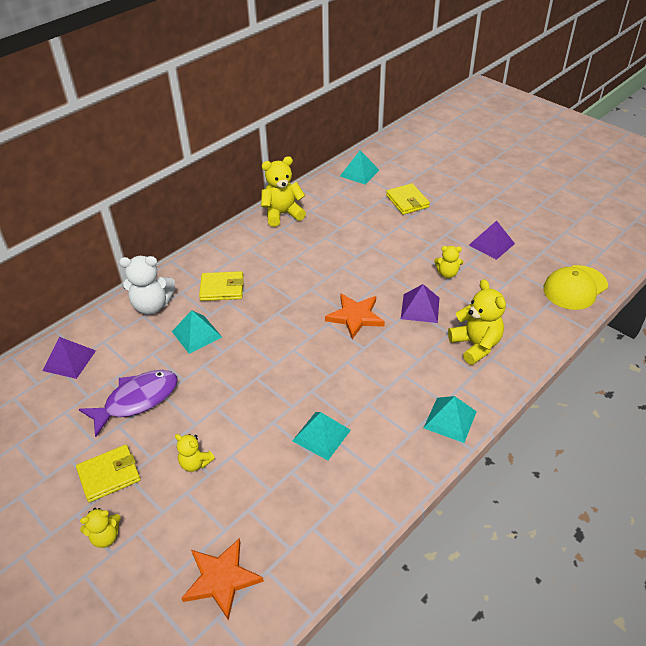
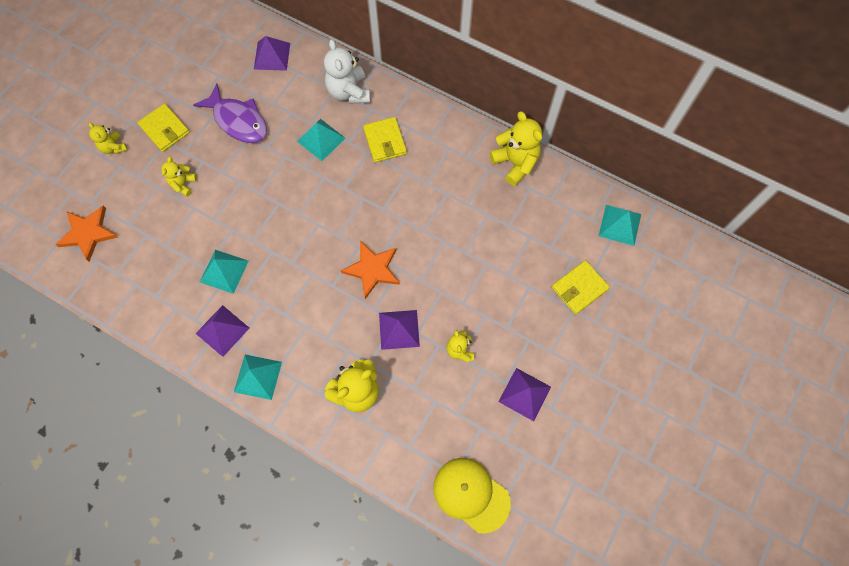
camera: 75 degrees right, 25 degrees up
(392, 445) = (222, 330): none -> purple pyramid

